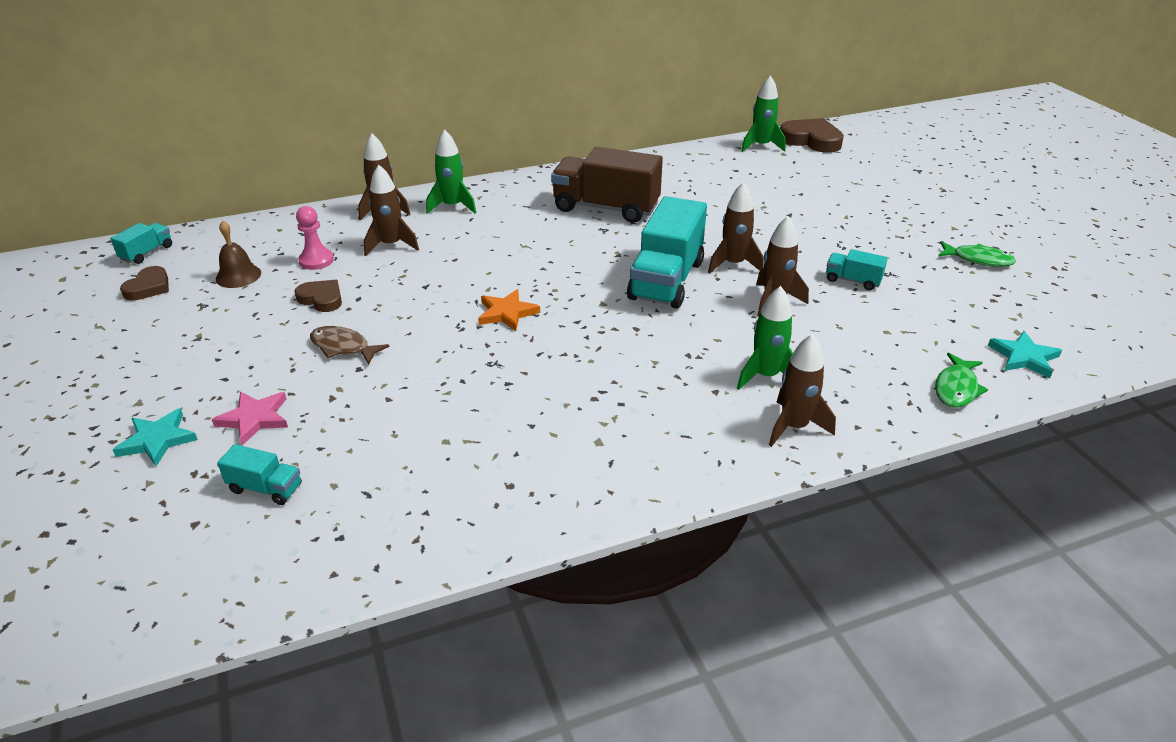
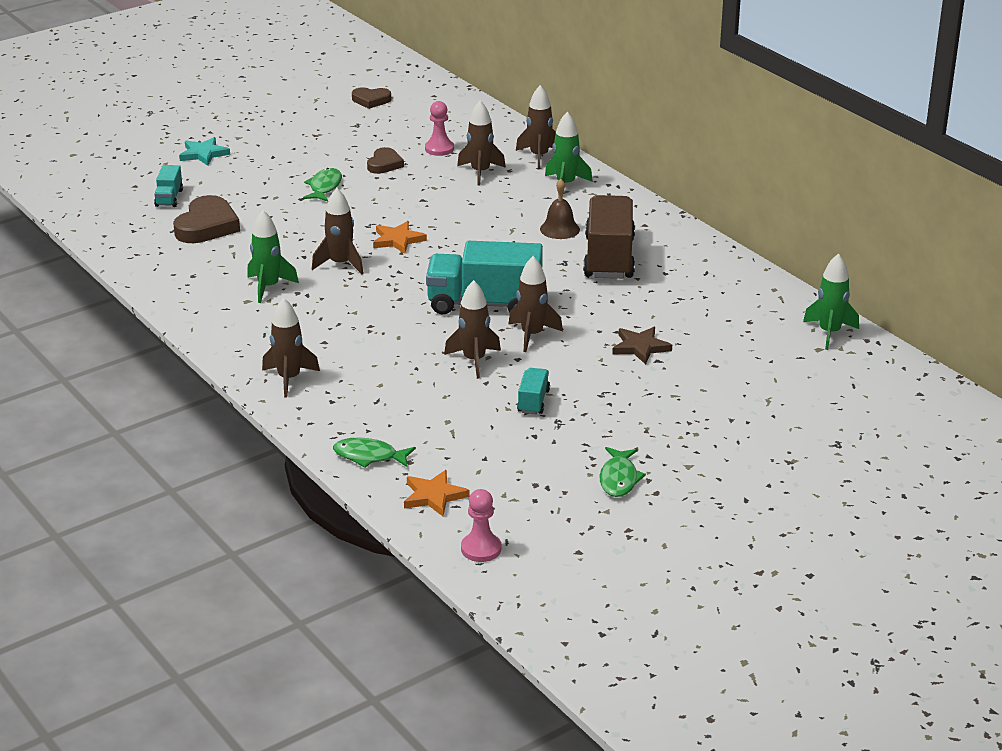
camera: 75 degrees right, 5 degrees down
(147, 253) = (418, 85): turquoise truck -> none
(238, 276) = (402, 126): brown bell -> brown bell (559, 229)
(254, 419) = (233, 177): pink star -> none
(343, 347) = (324, 187): brown fish -> green fish
(541, 358) = (340, 264): none -> brown rocket
(766, 218) = (640, 347): none -> brown star
(766, 376) = (353, 363): green rocket -> green rocket (268, 287)
(811, 140) = (874, 366): brown heart -> brown heart (207, 226)
(1024, 357) = (434, 496): turquoise star -> orange star
(1107, 343) = (481, 549): none -> pink pawn

